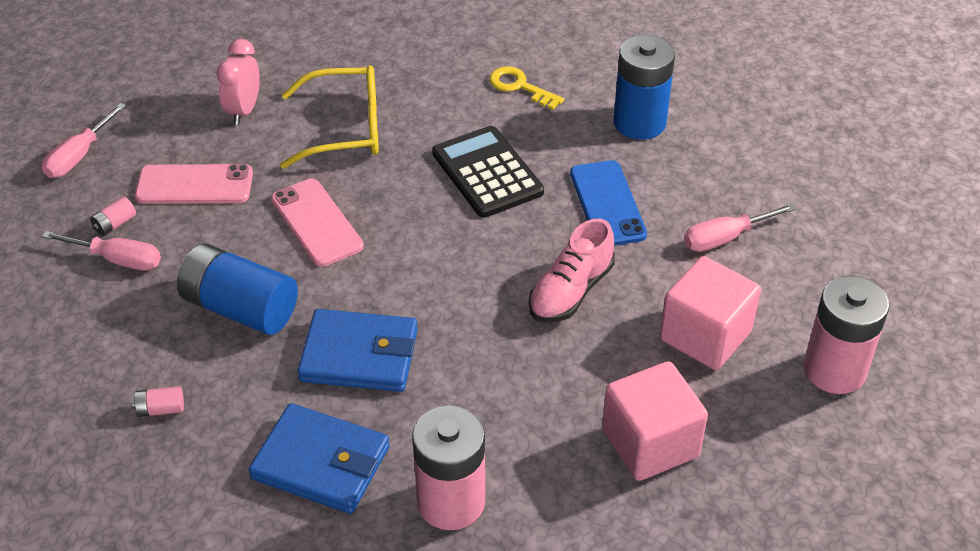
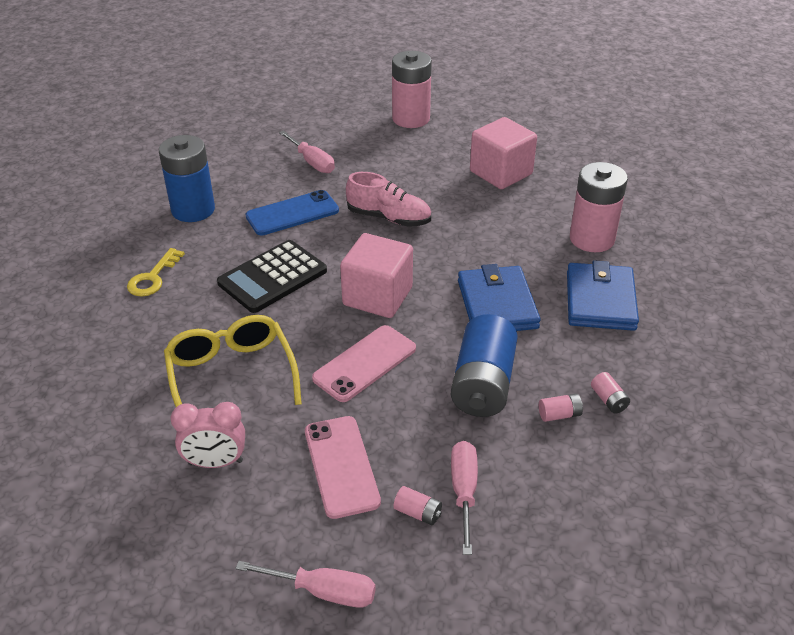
camera: 105 degrees left, 5 degrees down
(165, 359) = (559, 414): none -> pink battery
(705, 336) = (405, 162): pink cube -> pink cube (377, 296)

